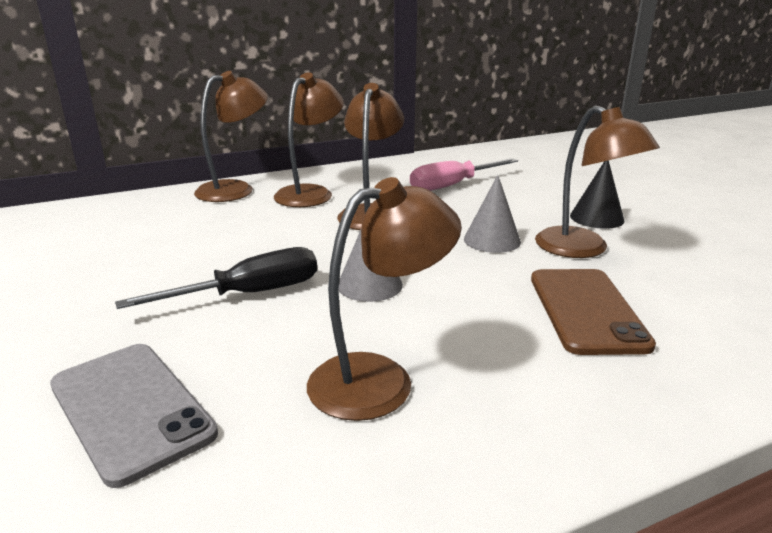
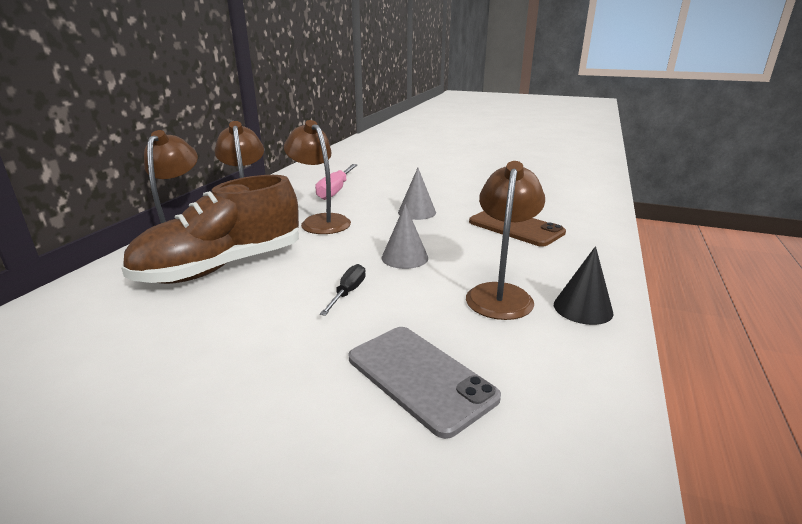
camera: 45 degrees left, 0 degrees up
(131, 408) = (420, 377): grey phone -> grey phone turned 45 degrees clockwise
(214, 225) = (222, 267): none -> brown shoe
(248, 294) = (348, 292): black screwdriver -> black screwdriver, size x0.60
(583, 249) = (464, 202): brown lamp -> none
(596, 218) = (441, 185): black cone -> black cone (583, 308)

